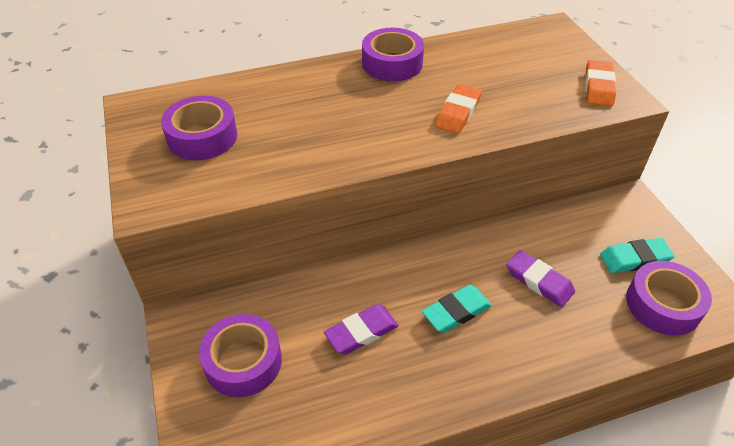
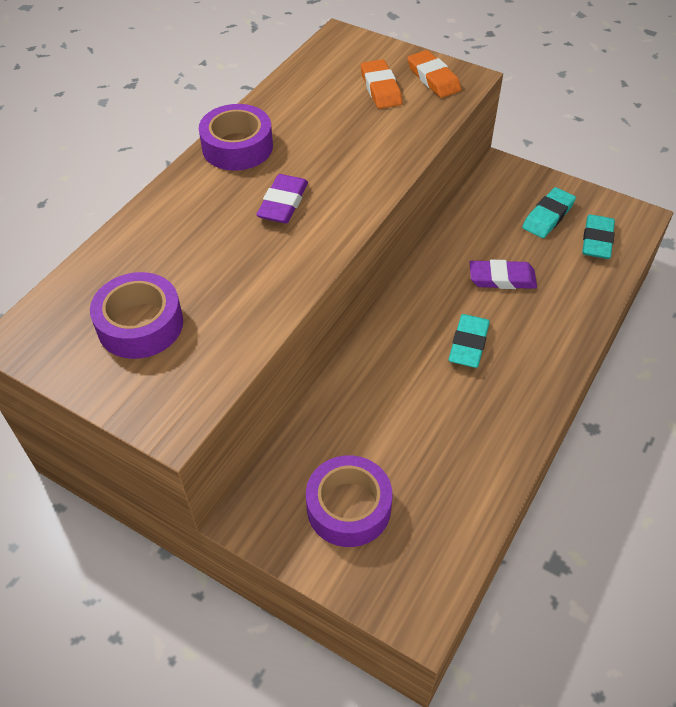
camera: 40 degrees left, 5 degrees up
(361, 332) = (416, 412): purple eraser -> purple eraser (283, 203)
(458, 112) = (349, 163): orange eraser -> orange eraser (381, 88)
(663, 304) = (597, 240): purple tape -> turquoise eraser

